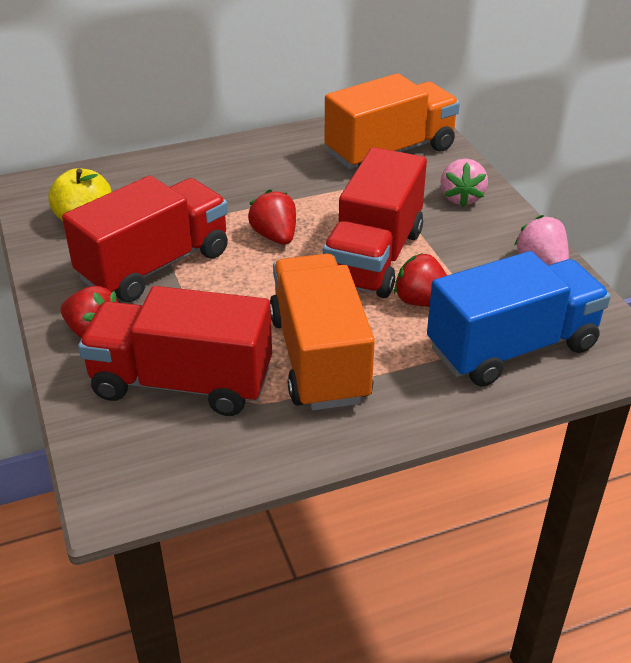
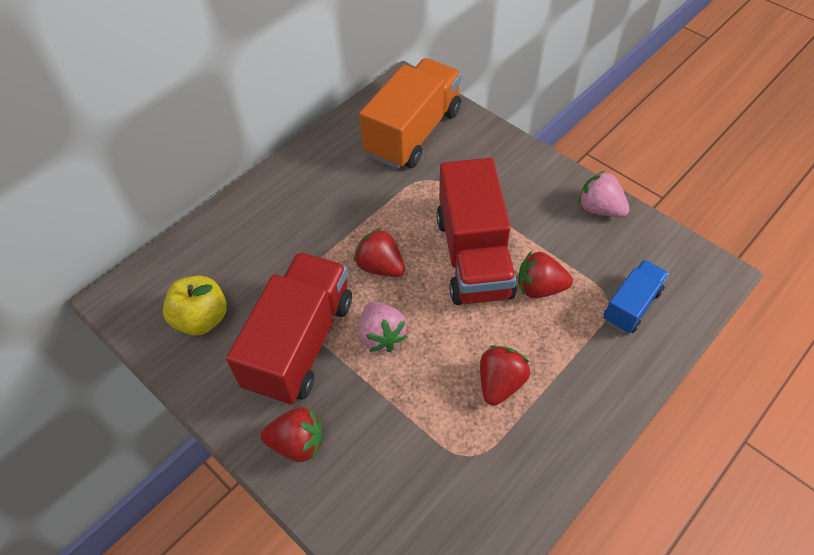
camera: 25 degrees left, 15 degrees up
(182, 382) = (410, 462): red truck -> none
(319, 358) = (500, 383): orange truck -> red strawberry
(461, 198) = (500, 163): pink strawberry -> pink strawberry (381, 336)
(512, 348) = (631, 306): blue truck -> blue truck, size x0.54

